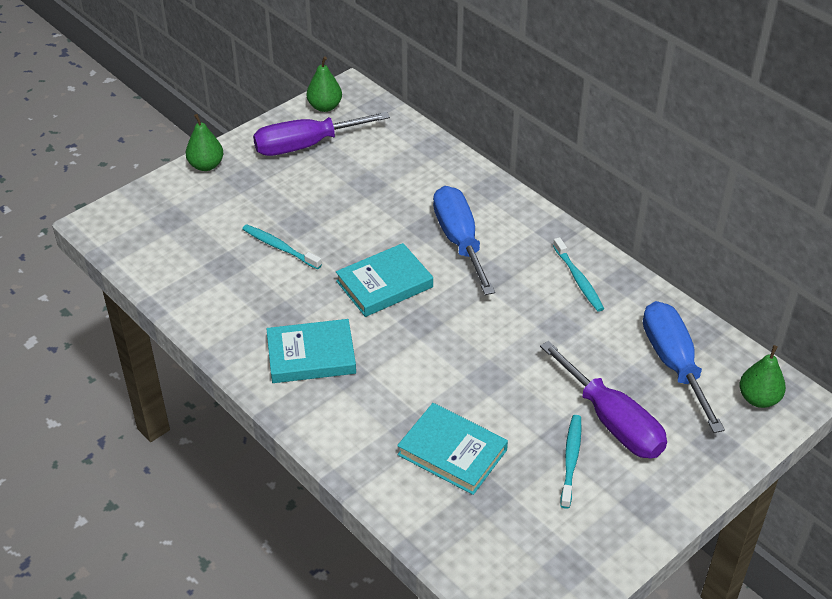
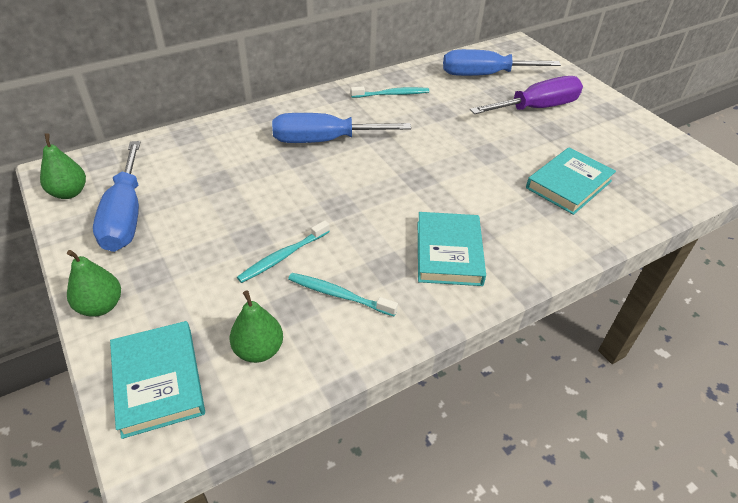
camera: 80 degrees left, 0 degrees up
(306, 145) = (125, 215): purple screwdriver -> blue screwdriver
(384, 284) = (364, 191): turquoise book -> turquoise book (158, 381)
(571, 460) = (573, 131): turquoise toothbrush -> turquoise toothbrush (339, 295)
(758, 398) = (518, 54): green pear -> green pear (259, 350)

